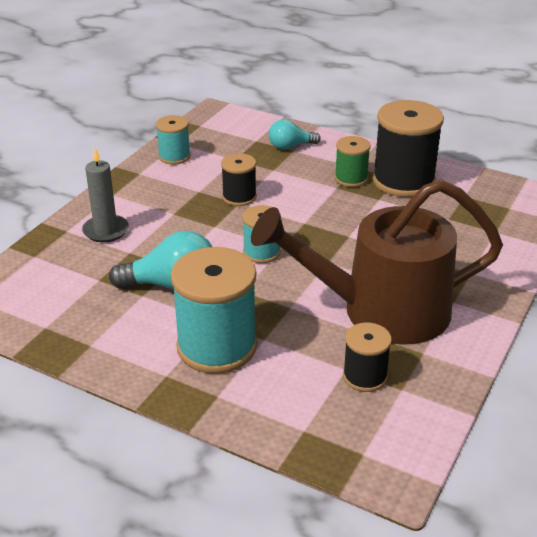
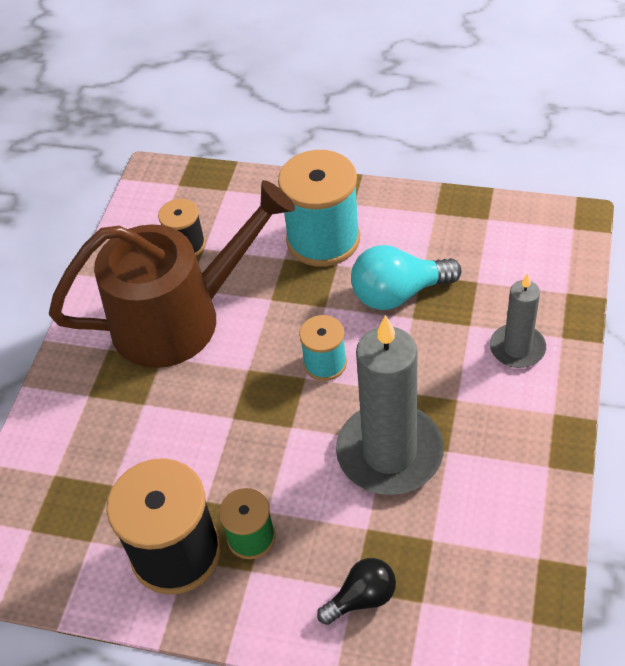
camera: 170 degrees right, 15 degrees up
(174, 156) = (523, 519): turquoise spool -> none
(239, 197) = (389, 453): black spool -> grey candle
(290, 146) = (362, 598): turquoise light bulb -> black light bulb

